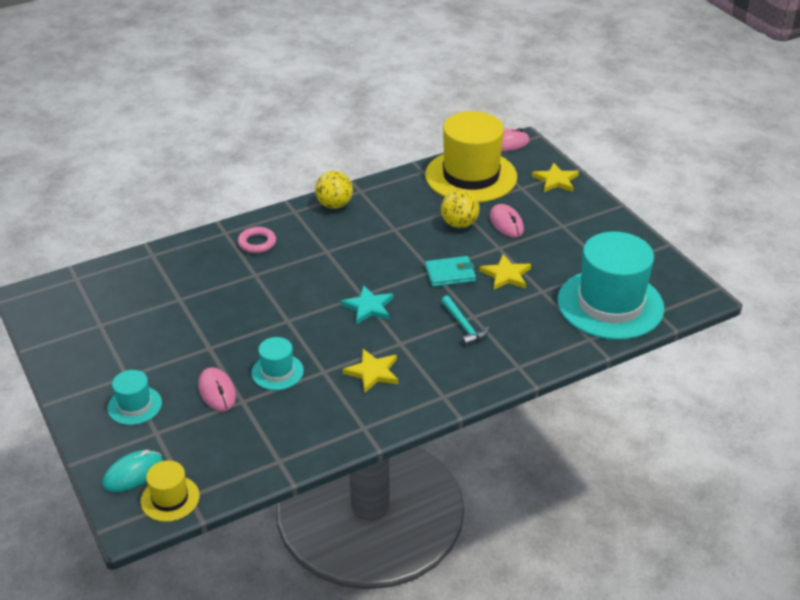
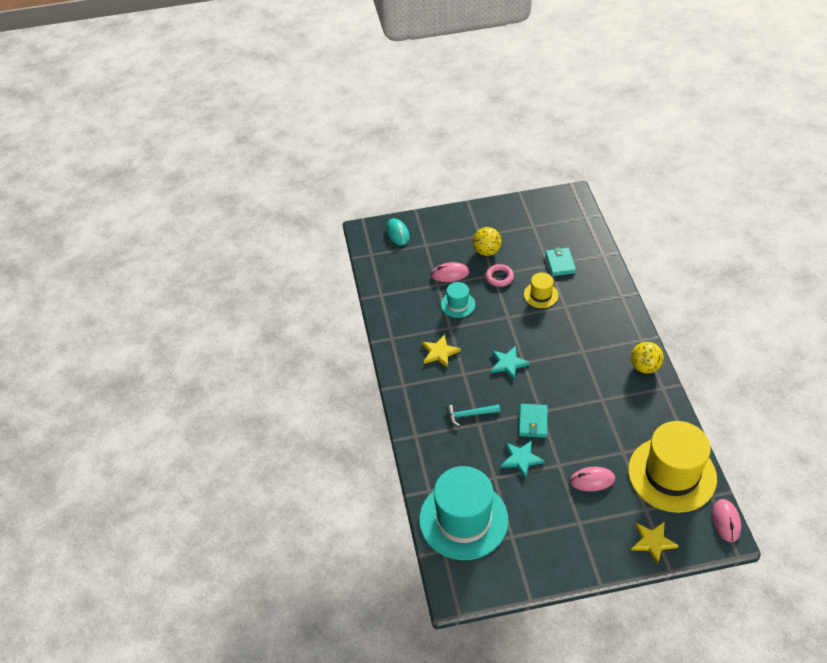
camera: 110 degrees right, 10 degrees up
(134, 405) = (452, 237): turquoise hat -> none
(170, 498) = (373, 246): yellow hat -> yellow hat (541, 295)
(175, 289) = (560, 263): none -> turquoise wallet
(257, 243) = (603, 312): pink ring -> pink ring (499, 277)
(459, 224) = (598, 445): yellow ball -> yellow ball (486, 251)
(506, 275) = (521, 459): yellow star -> turquoise star

